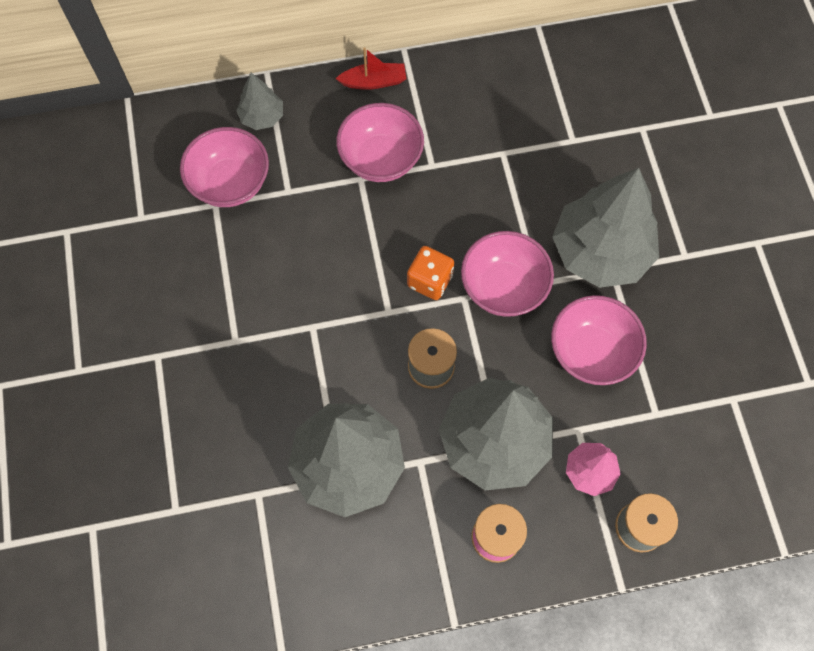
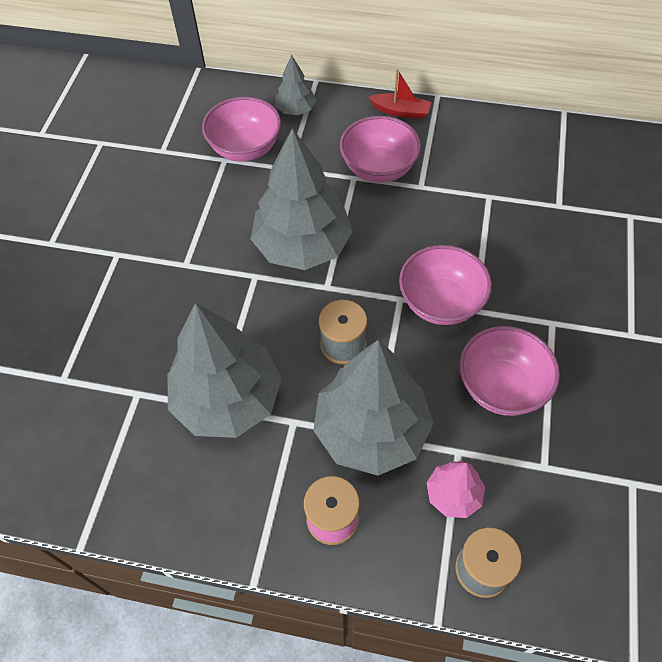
camera: 25 degrees right, 10 degrees down
(430, 280) = (376, 274): orange dice -> none
(600, 251) = (547, 303): grey tree -> grey tree (302, 246)

